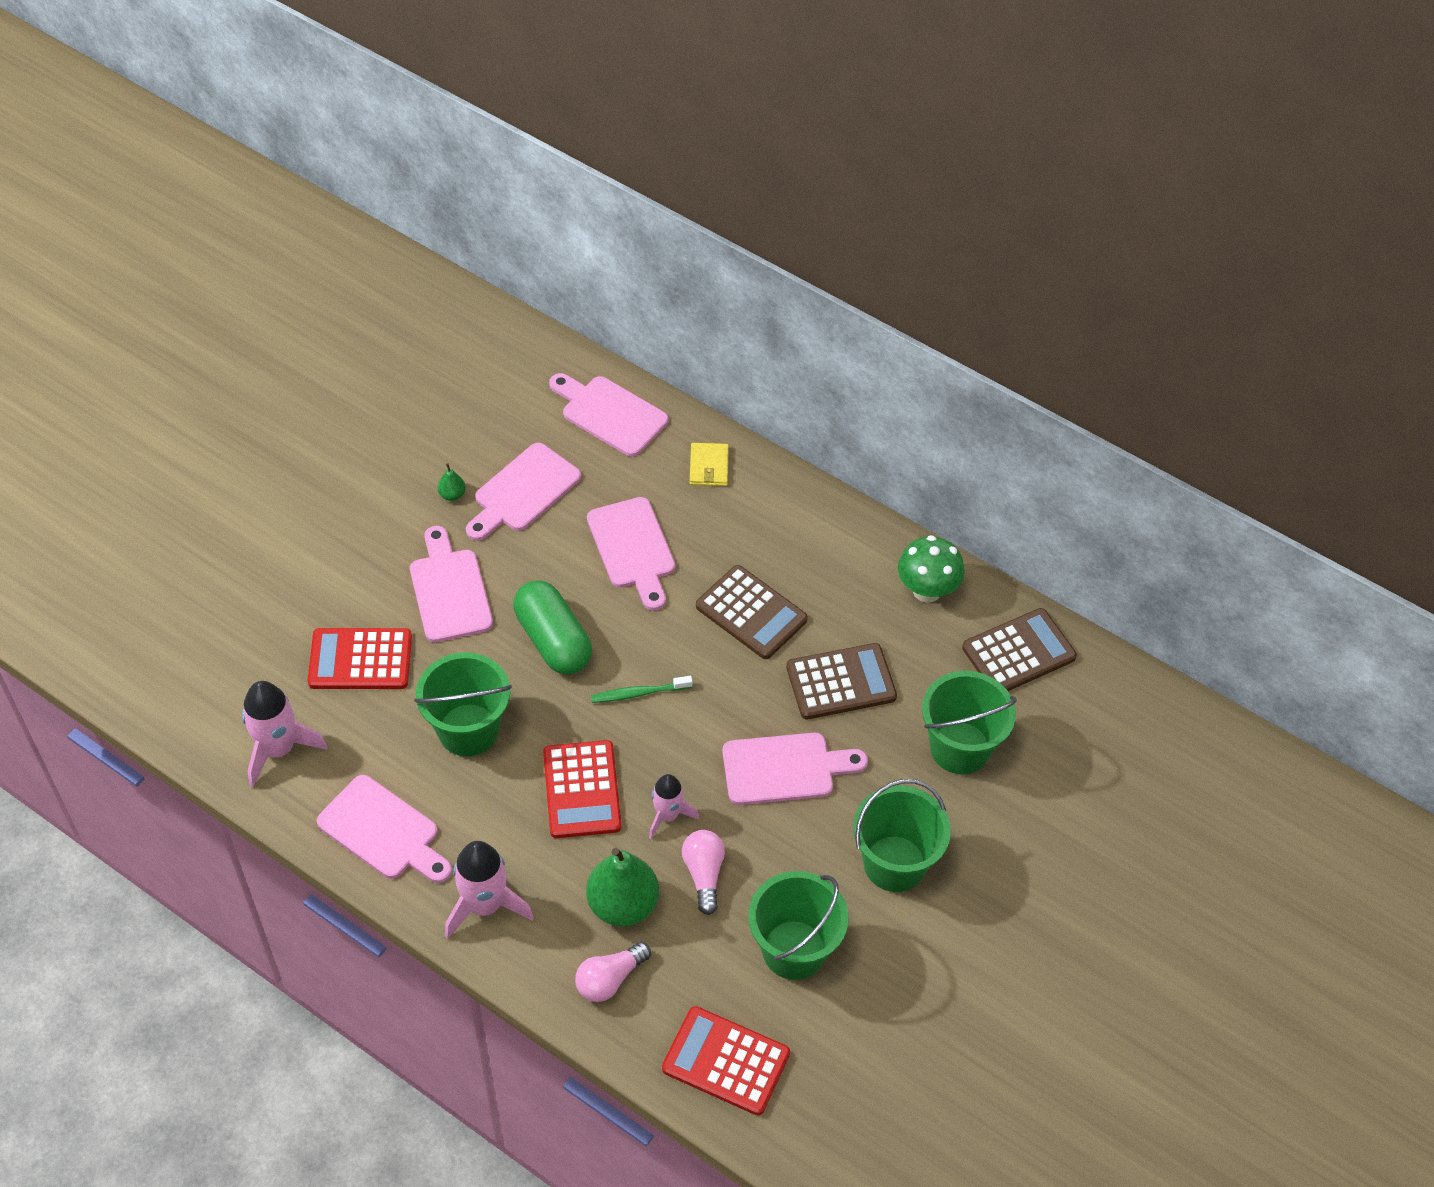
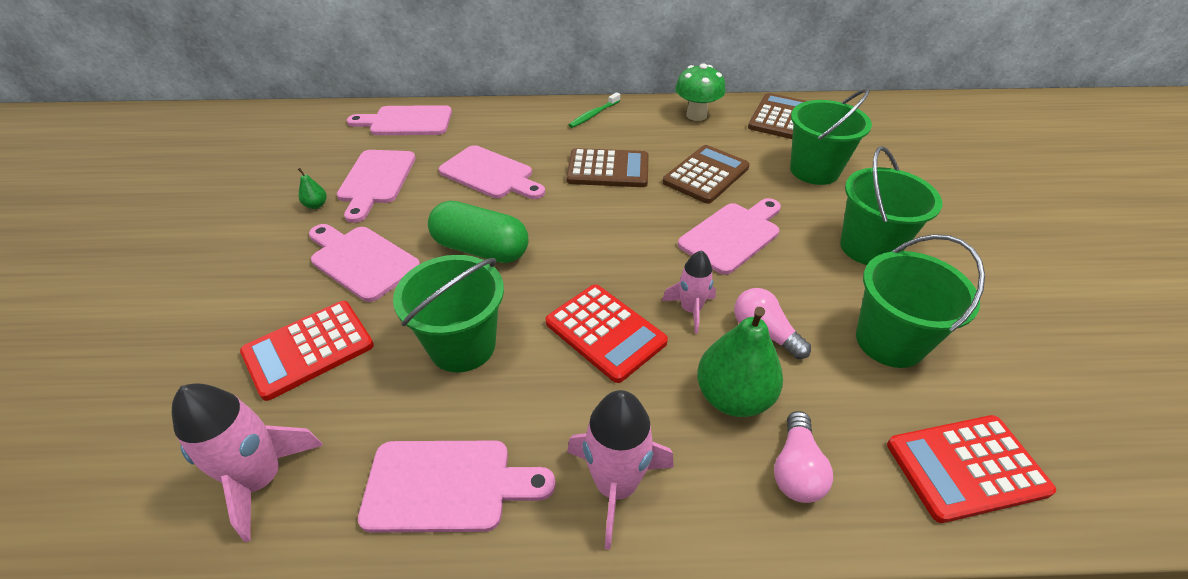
camera: 35 degrees left, 10 degrees down
(639, 693) = (581, 247): green toothbrush -> green toothbrush (594, 115)
(709, 466) = (500, 118): yellow wallet -> none

